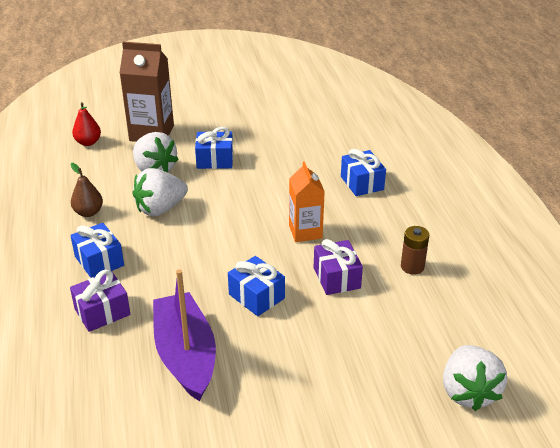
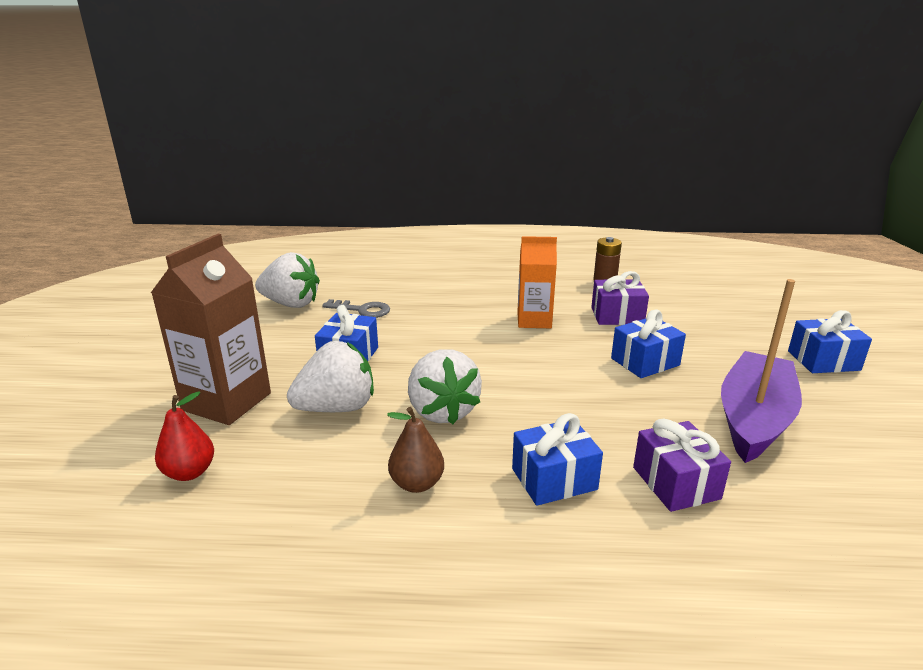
camera: 75 degrees left, 10 degrees down
(185, 355) = (754, 419): purple boat -> purple boat turned 120 degrees clockwise
(285, 149) = (362, 310): none -> grey key
(362, 183) = (459, 281): blue gift -> blue gift (823, 360)
(468, 392) = (767, 288): white strawberry -> white strawberry (291, 304)

